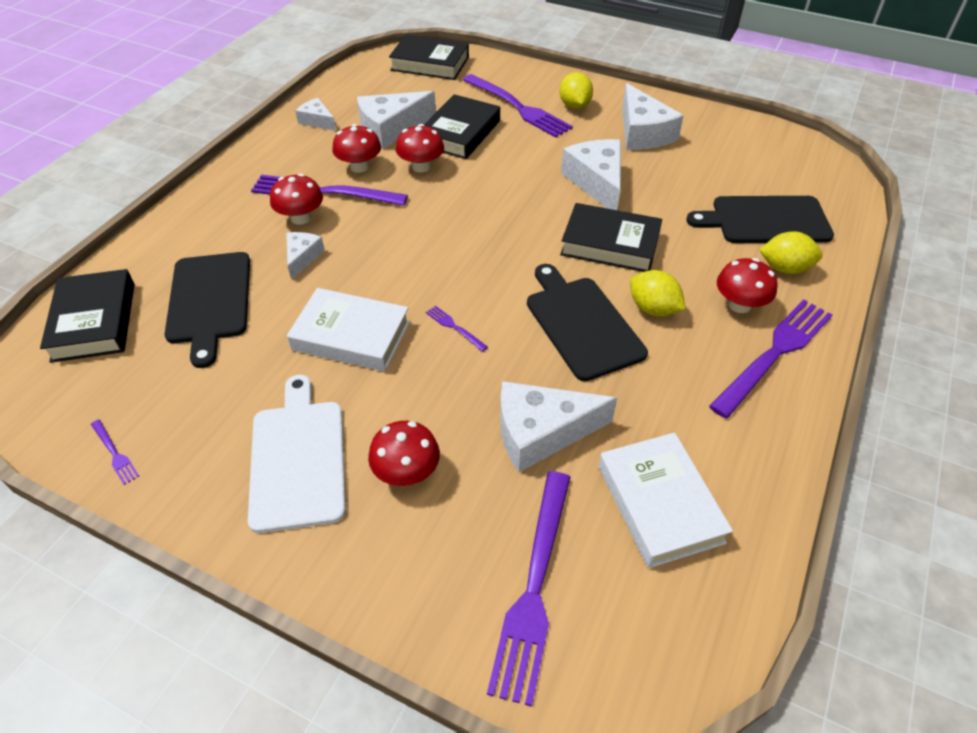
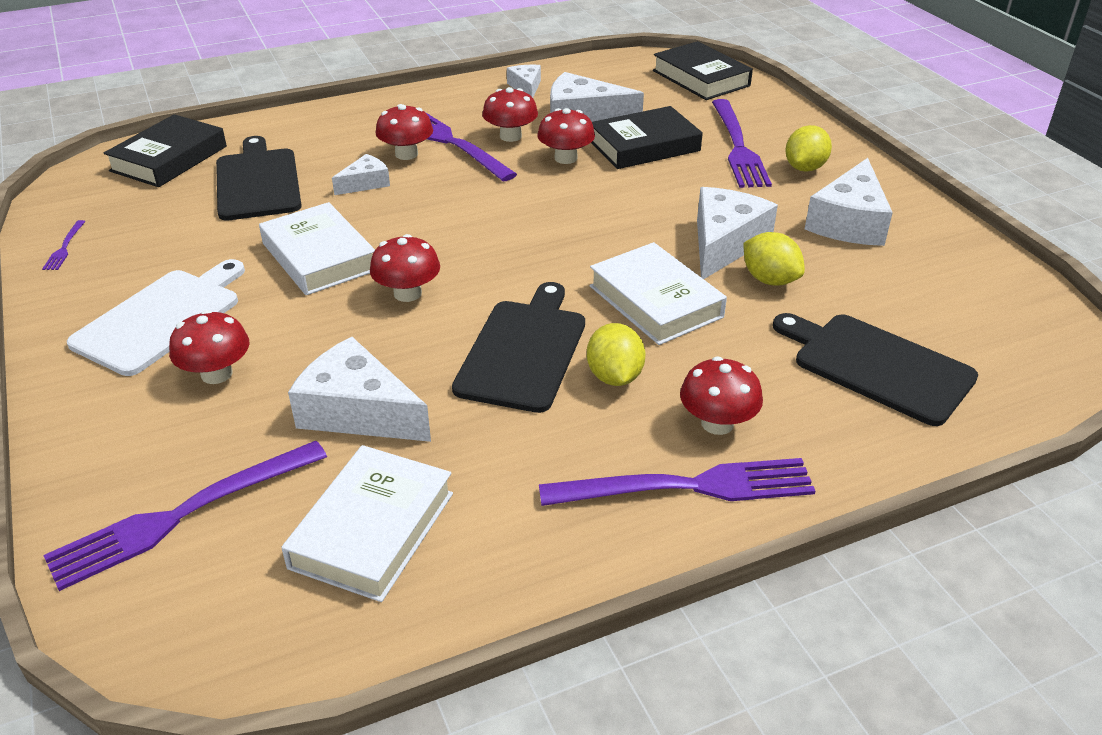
camera: 40 degrees right, 10 degrees down
(209, 301) = (257, 182): black cutting board -> black cutting board turned 135 degrees clockwise
(454, 327) = (407, 293): purple fork -> red mushroom
(610, 244) = (655, 301): black book -> white book
(785, 268) = (828, 420): yellow lemon -> yellow lemon (769, 280)

